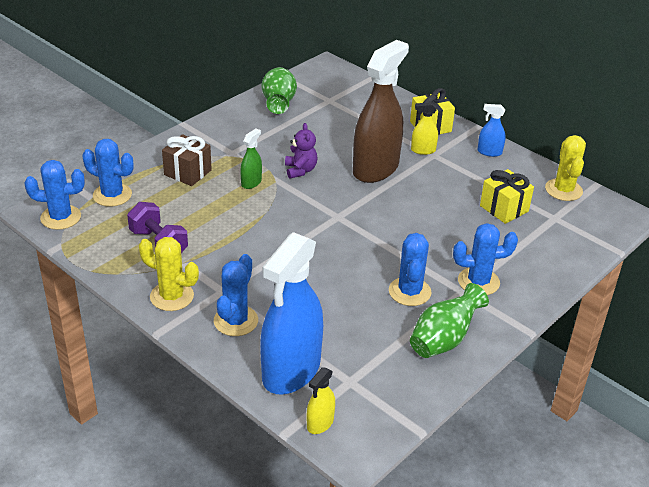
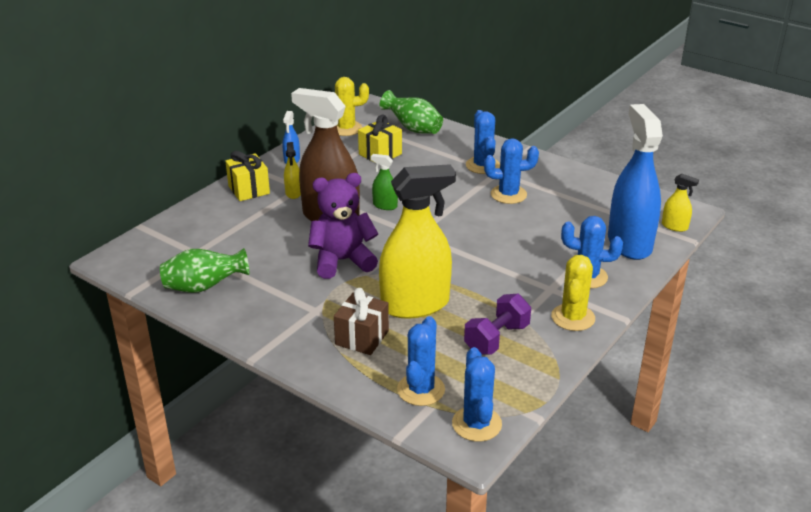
camera: 95 degrees left, 5 degrees down
(223, 204) = (415, 305): none -> yellow spray bottle
(251, 182) = (371, 290): green spray bottle -> green spray bottle (385, 205)
(291, 370) = (629, 243): blue spray bottle -> blue spray bottle turned 120 degrees counterclockwise
(300, 170) = (342, 261): purple teddy bear -> purple teddy bear, size x1.74
(444, 339) = (557, 179): green vase -> green vase (413, 129)

